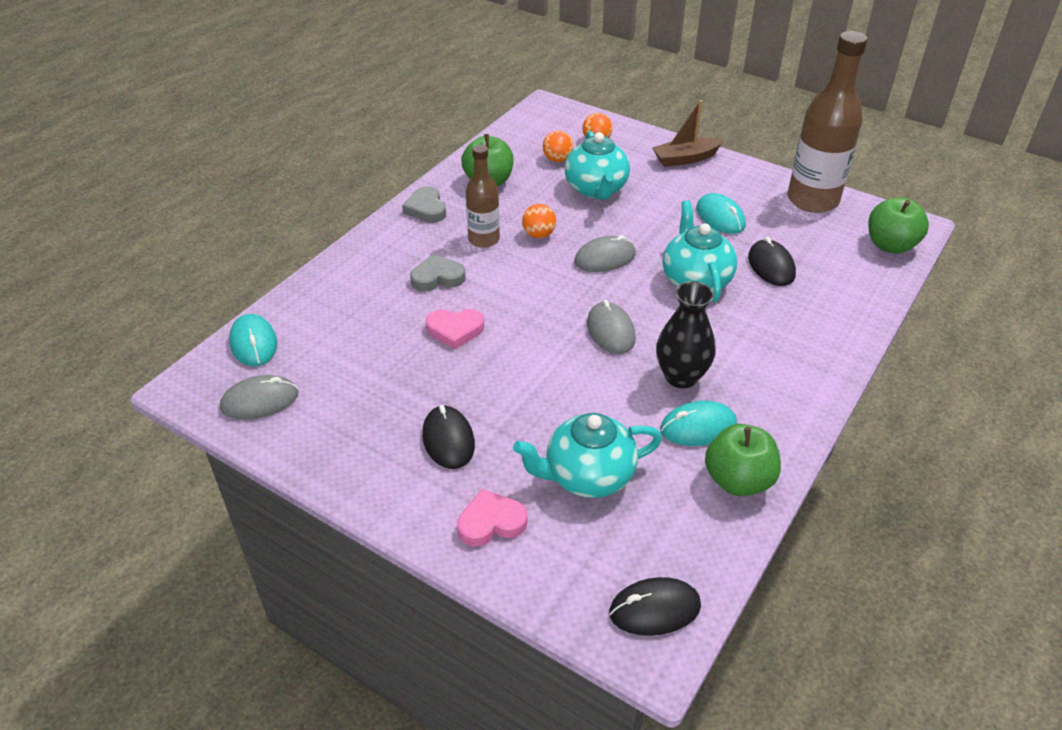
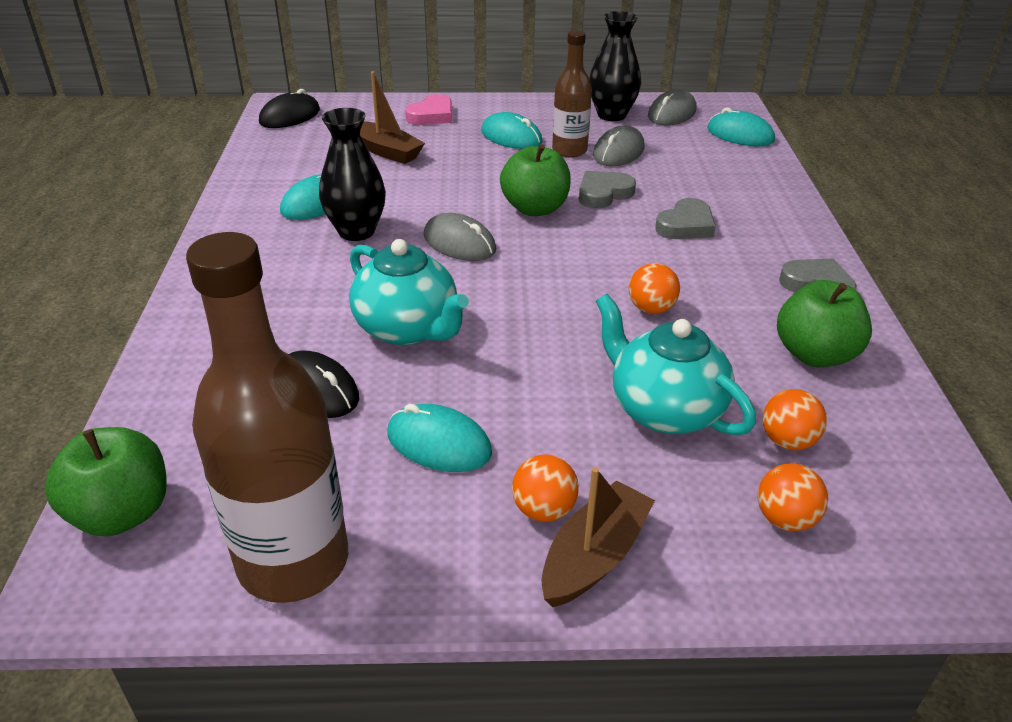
camera: 145 degrees right, 5 degrees down
(315, 427) = (611, 115): none -> black vase
(448, 440) = (511, 137): black mouse -> turquoise mouse
(455, 330) = (603, 194): pink heart -> grey heart
(484, 239) = (701, 278): brown bottle -> brown bottle (569, 150)
(587, 476) = (386, 151): turquoise teapot -> brown boat
(605, 258) = (542, 312): grey mouse -> grey mouse (618, 152)
(692, 178) = (544, 510): none -> orange ball
(738, 480) = (261, 184): green apple -> green apple (535, 208)

